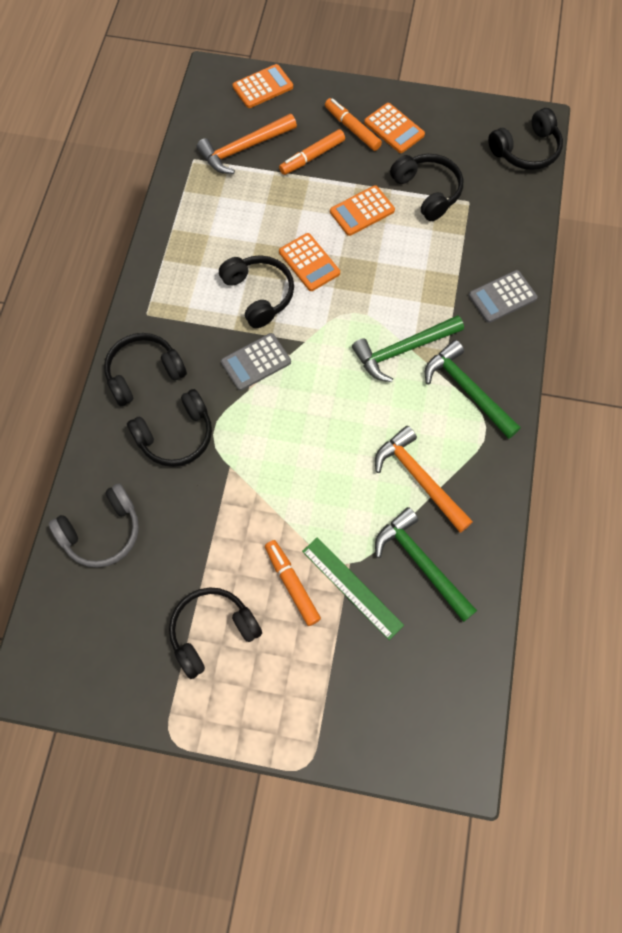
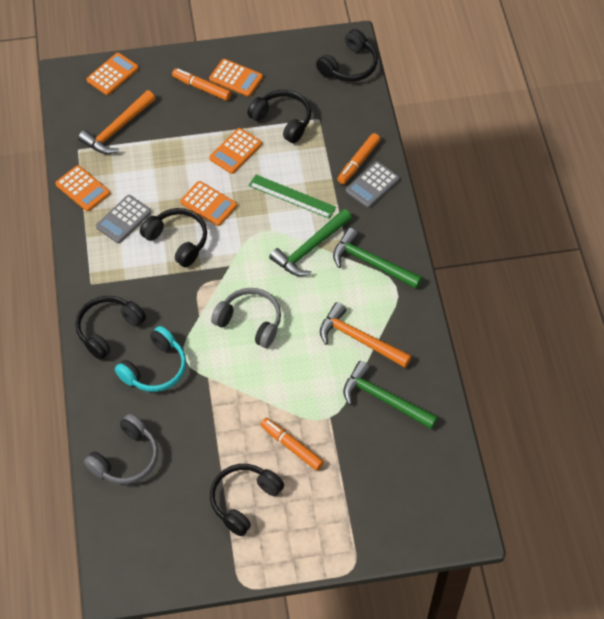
camera: 20 degrees left, 10 degrees down
(176, 436) = (155, 368): black headphones -> turquoise headphones
(181, 204) = (83, 189): none -> orange calculator
(256, 362) = (196, 293): grey calculator -> grey calculator (124, 219)
(302, 415) = (250, 321): none -> grey headphones
(312, 157) = (177, 119): orange marker -> orange marker (358, 162)
(352, 588) = (338, 434): green ruler -> green ruler (292, 196)

